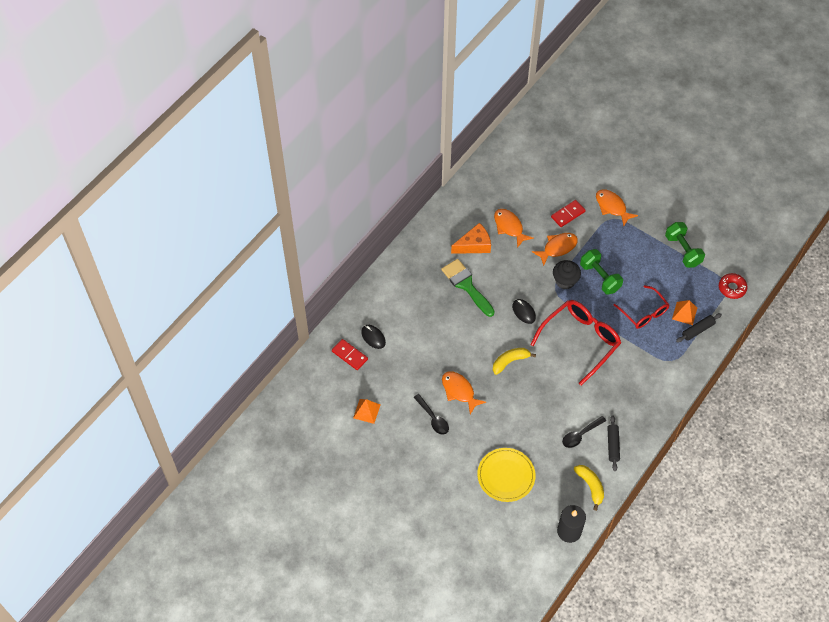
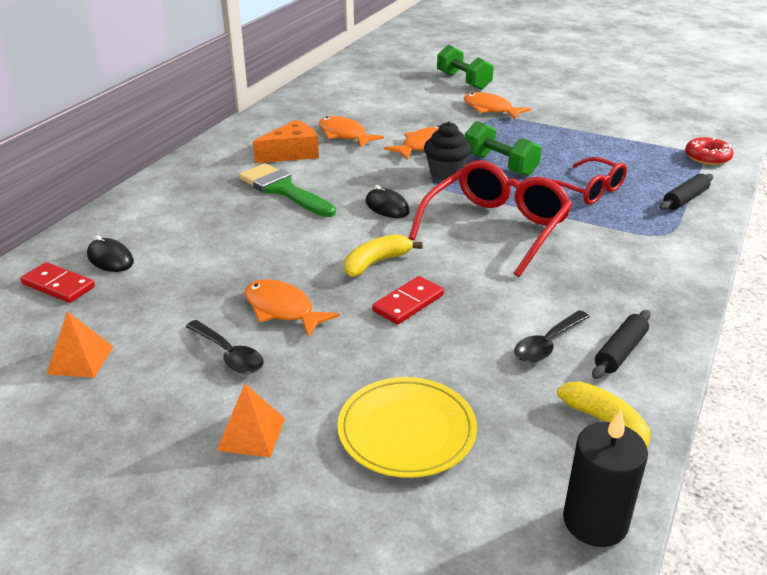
camera: 10 degrees left, 25 degrees down
(568, 214) = (429, 119): red domino -> red domino (408, 303)
(613, 445) = (620, 352): black rolling pin -> black rolling pin turned 45 degrees clockwise
(683, 250) = (612, 133): green dumbbell -> green dumbbell (463, 81)
(684, 313) = (652, 185): orange pyramid -> orange pyramid (251, 434)

